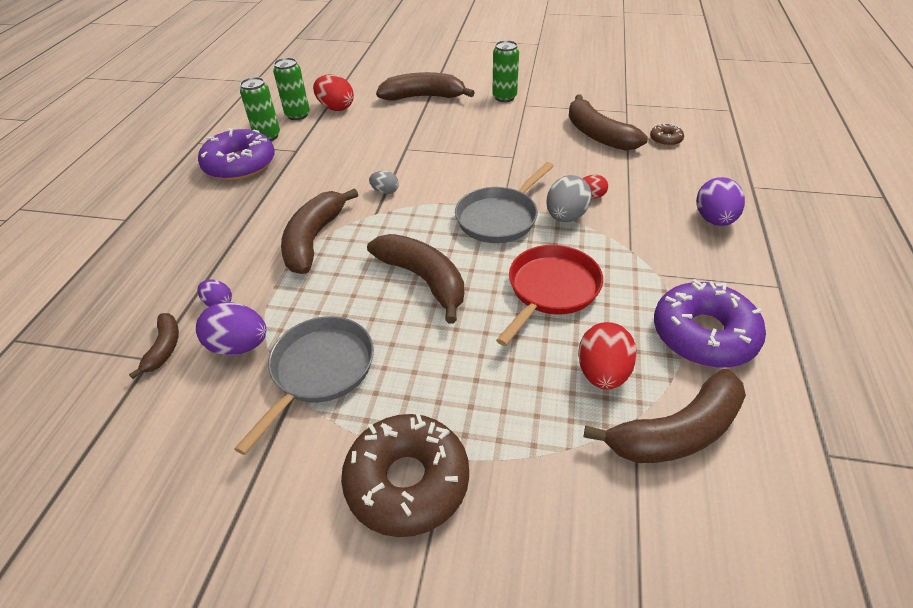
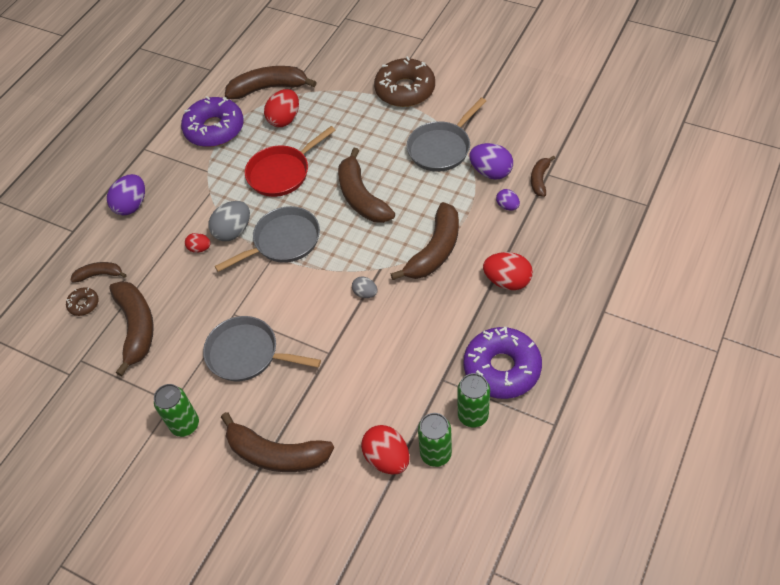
camera: 160 degrees left, 10 degrees up
(228, 226) = (507, 281): none -> red egg
(480, 136) = (247, 354): none -> grey pan
(676, 160) = (99, 275): none -> brown banana

